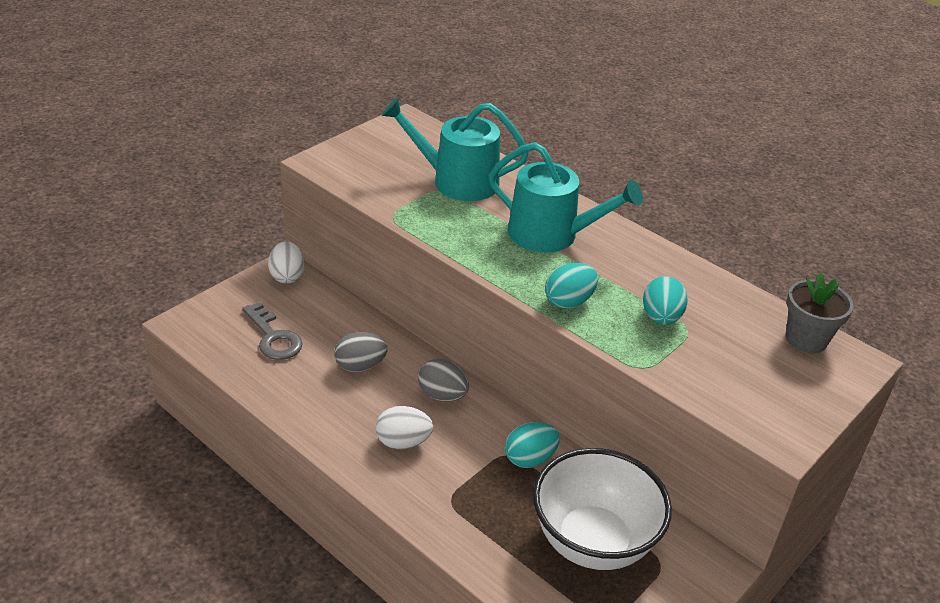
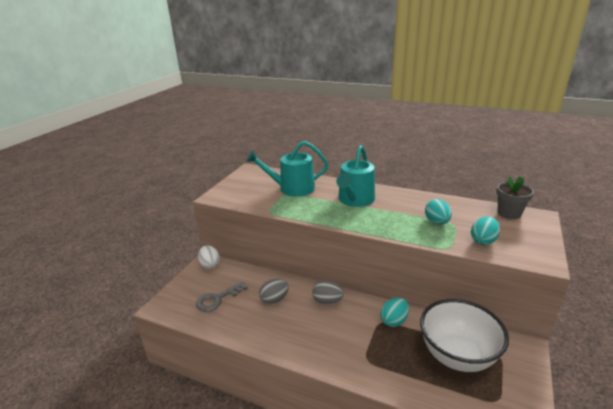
camera: 15 degrees left, 10 degrees down
(273, 337) = (217, 299): grey key -> grey key turned 105 degrees clockwise
(403, 442) = (321, 334): white egg -> none
(551, 234) = (355, 200): turquoise watering can -> turquoise watering can turned 105 degrees clockwise
(569, 302) = (387, 227): turquoise egg -> turquoise egg (483, 241)

